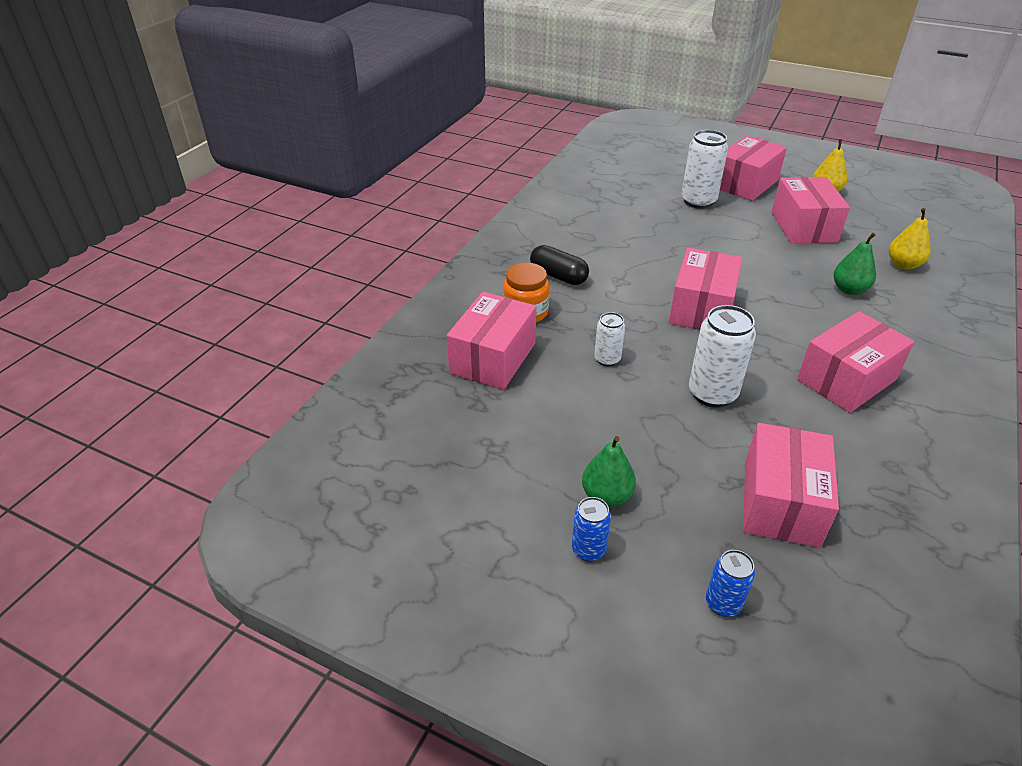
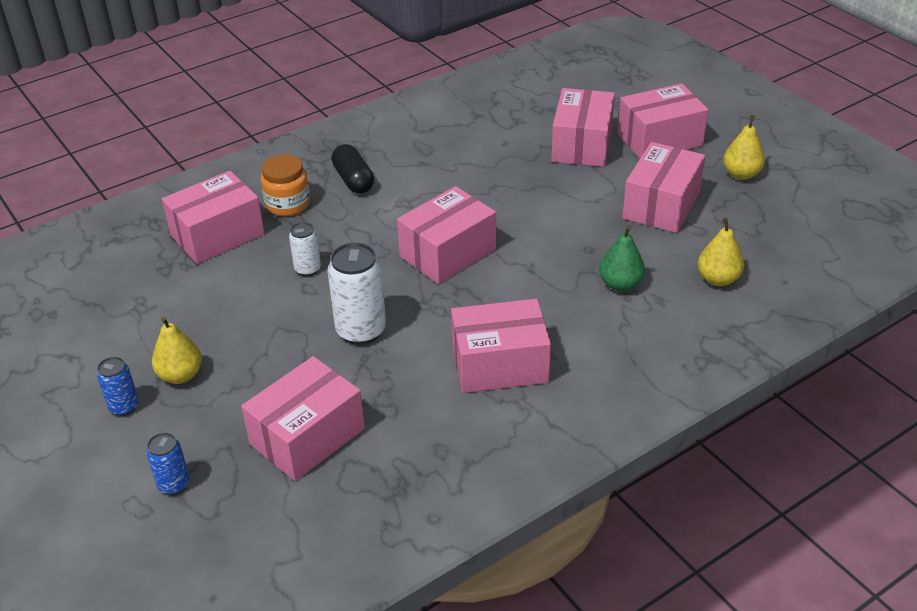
camera: 30 degrees right, 0 degrees up
(606, 496) = (180, 375): green pear -> yellow pear
(698, 201) = (582, 145): white can -> pink box

